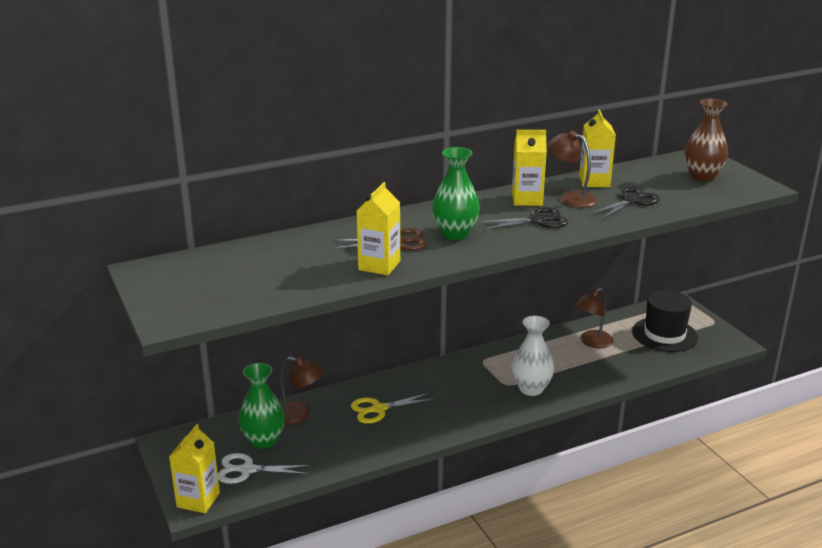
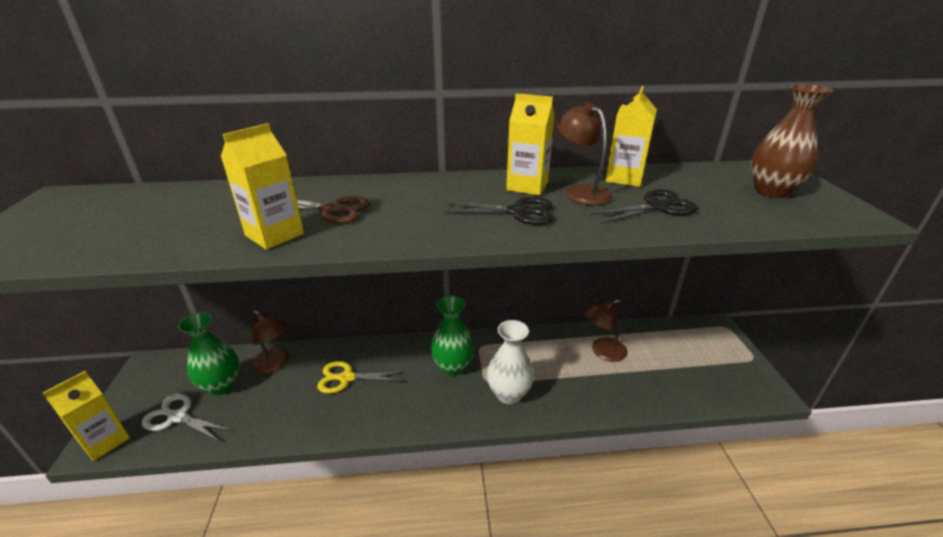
camera: 20 degrees right, 5 degrees up
(455, 234) = (405, 212): green vase -> green vase (453, 366)
(664, 334) = (688, 361): black hat -> none

